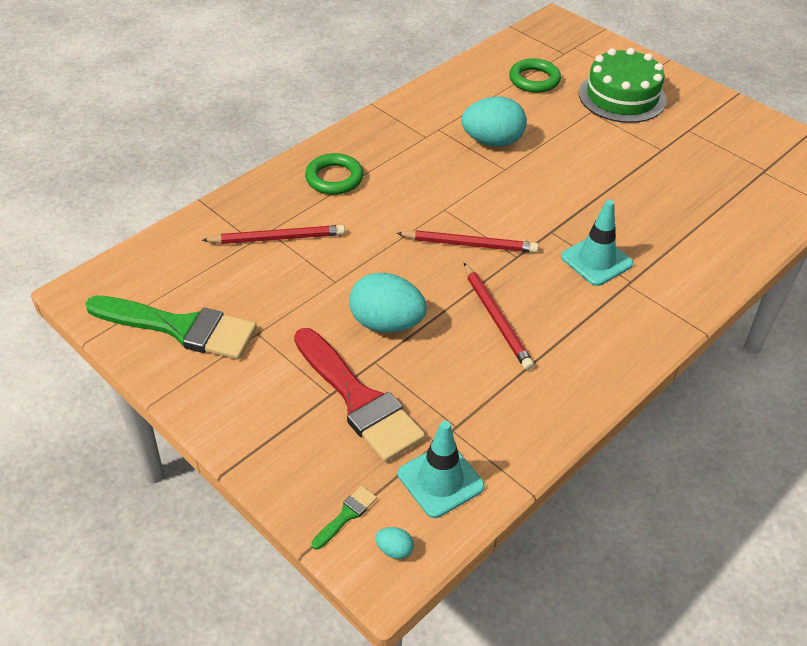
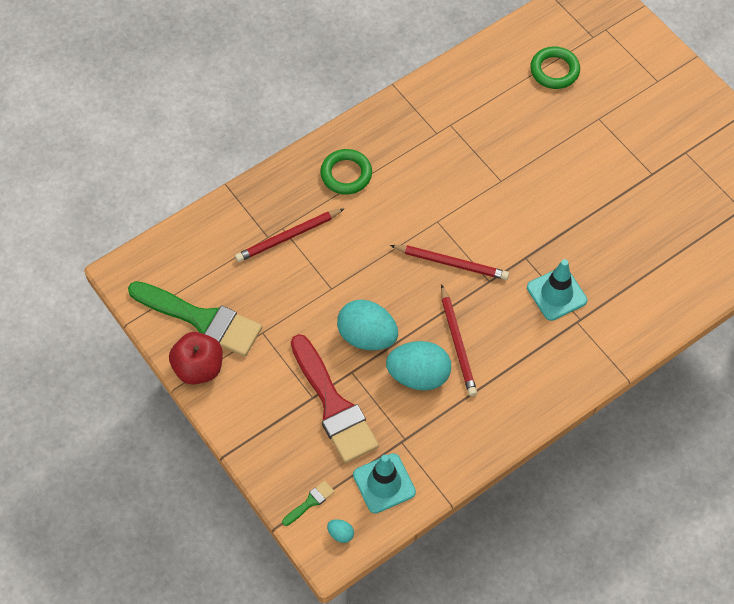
camera: 10 degrees right, 15 degrees up
(180, 378) = (198, 368): none -> red apple
(277, 238) = (288, 237): red pencil -> red pencil turned 150 degrees clockwise
(492, 141) = (497, 146): turquoise egg -> turquoise egg (418, 375)
(622, 96) = (634, 102): green cake -> none

